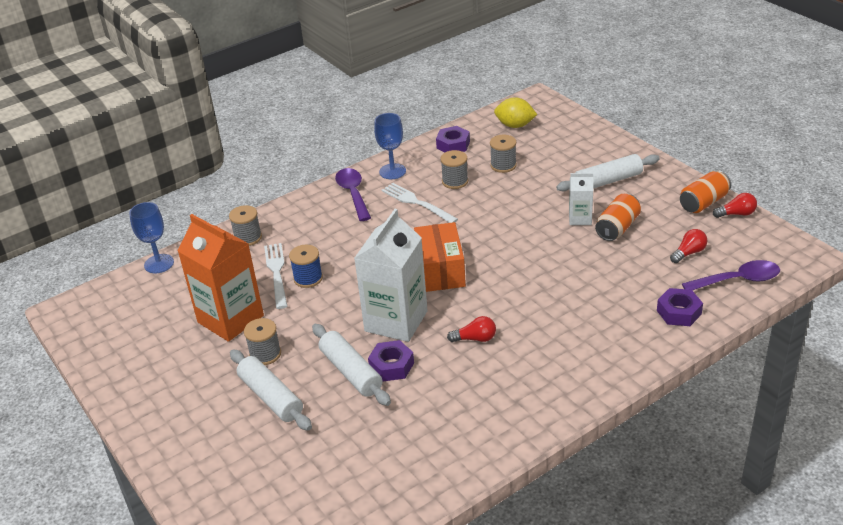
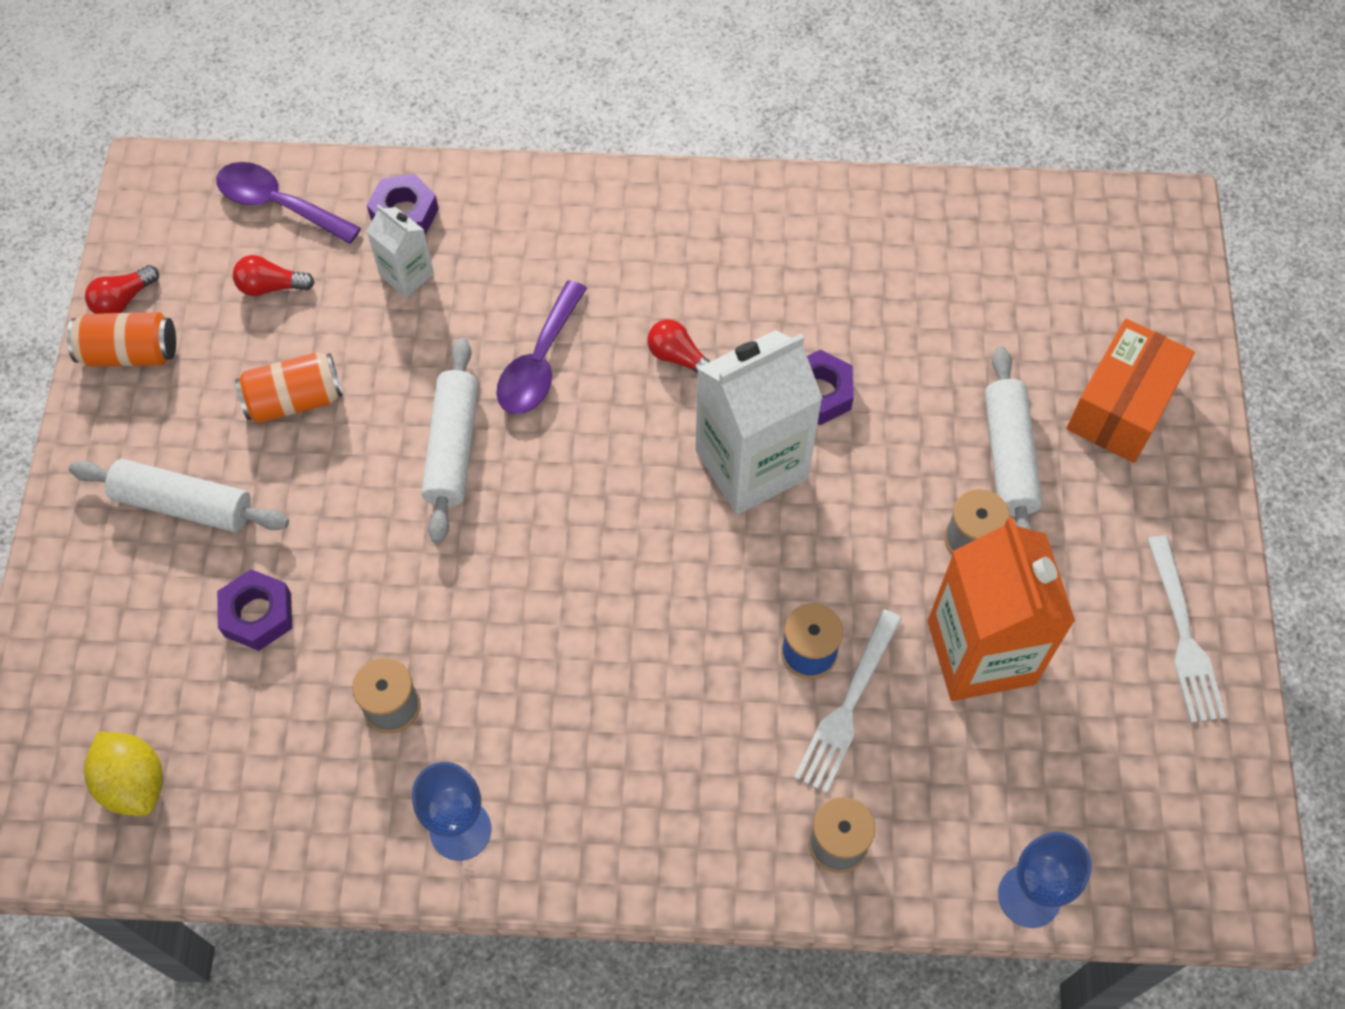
camera: 145 degrees left, 25 degrees up
(351, 372) = (877, 422): white rolling pin -> white rolling pin (452, 447)
(353, 194) = (578, 820): purple spoon -> purple spoon (540, 362)
(416, 203) = (501, 702): white fork -> white fork (1184, 636)
(440, 270) = (609, 513): orange box -> orange box (1121, 406)
(453, 145) = (290, 819): purple nut -> purple nut (257, 614)
(503, 165) = (278, 681): grey spool -> none
(580, 218) = (317, 459): white carton -> white carton (407, 275)
(736, 214) = (123, 300): red light bulb -> red light bulb turned 75 degrees counterclockwise

